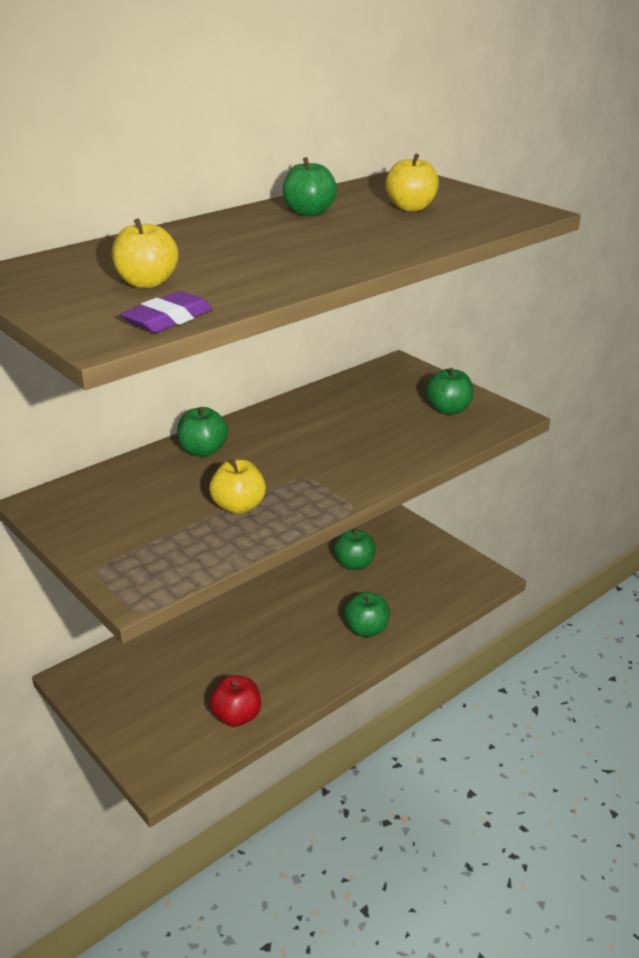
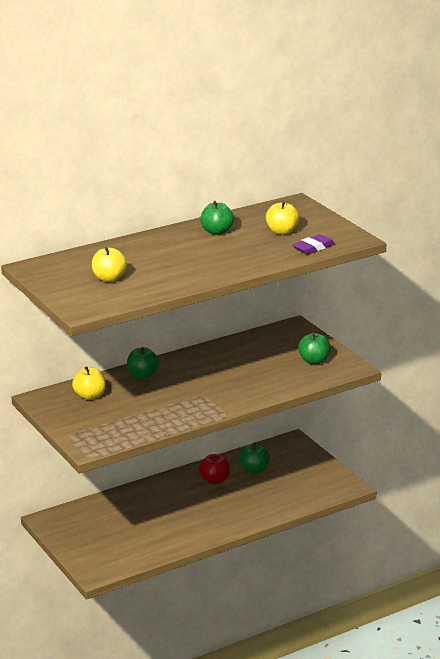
camera: 10 degrees right, 5 degrees down
(168, 319) = (116, 302): purple eraser -> purple eraser (313, 247)
(237, 716) = (149, 549): red apple -> red apple (214, 480)
(238, 506) = (156, 409): yellow apple -> yellow apple (90, 396)
(366, 629) = (249, 510): green apple -> none

